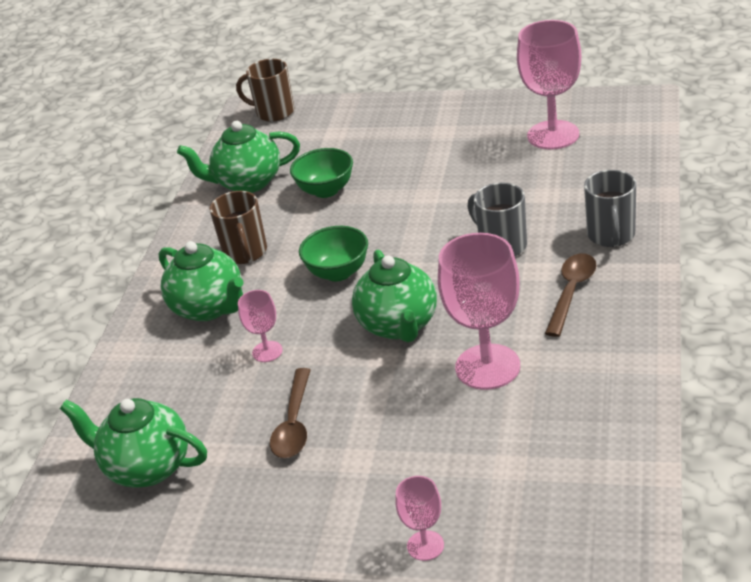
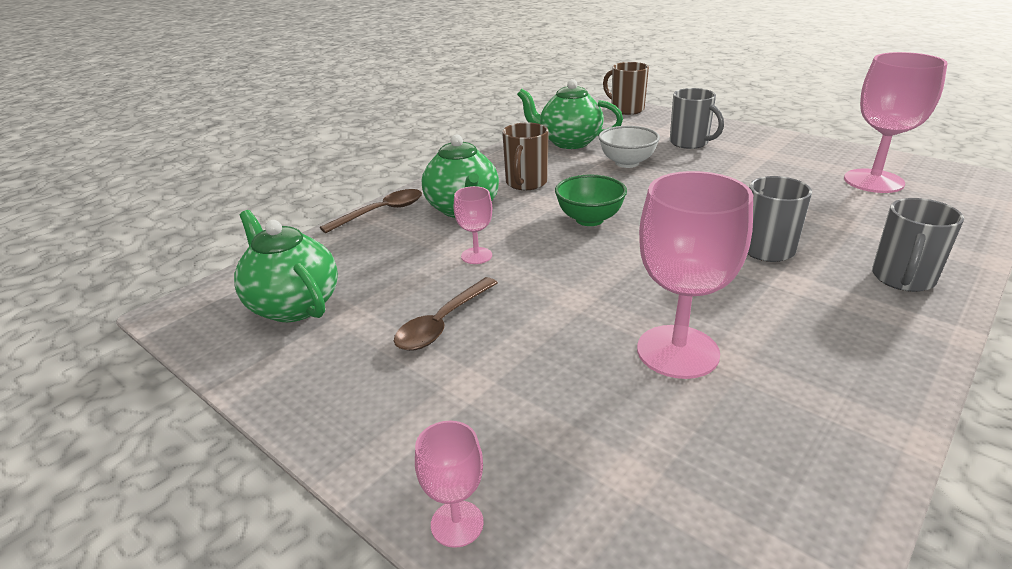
camera: 25 degrees right, 5 degrees down
(326, 190) = (627, 163): green bowl -> white bowl
(370, 141) = (690, 143): none -> grey mug
(399, 325) = (611, 278): green teapot -> none
(571, 292) = (824, 315): brown spoon -> brown spoon (381, 212)

